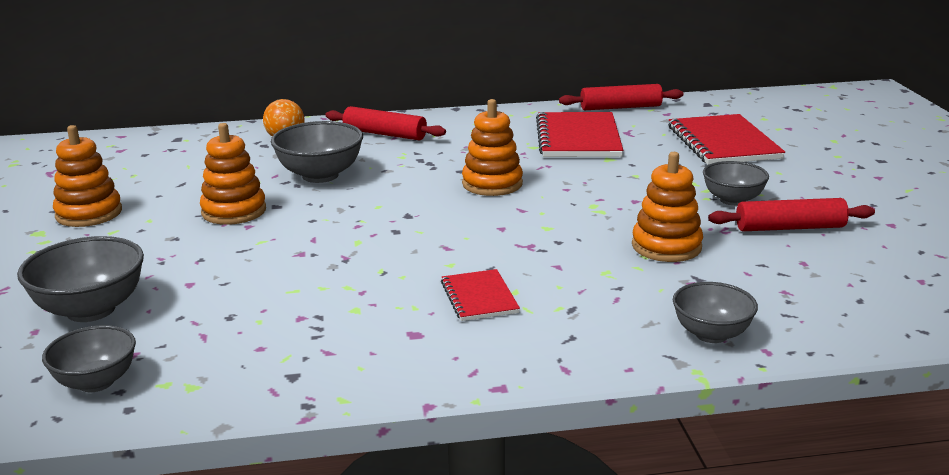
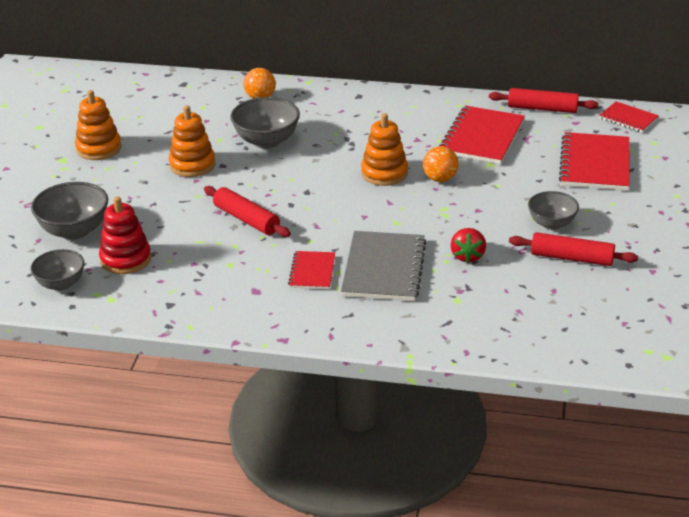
camera: 20 degrees right, 10 degrees up
(191, 331) = (126, 259): none -> red stacking toy
(385, 134) = (336, 106): red rolling pin -> red rolling pin (246, 219)
(564, 179) = (440, 179): none -> orange ball
(572, 277) = (383, 268): none -> grey notebook
(666, 246) = (467, 256): orange stacking toy -> red strawberry
(711, 334) = (441, 332): grey bowl -> none
(717, 104) = (628, 118): none -> red notebook

